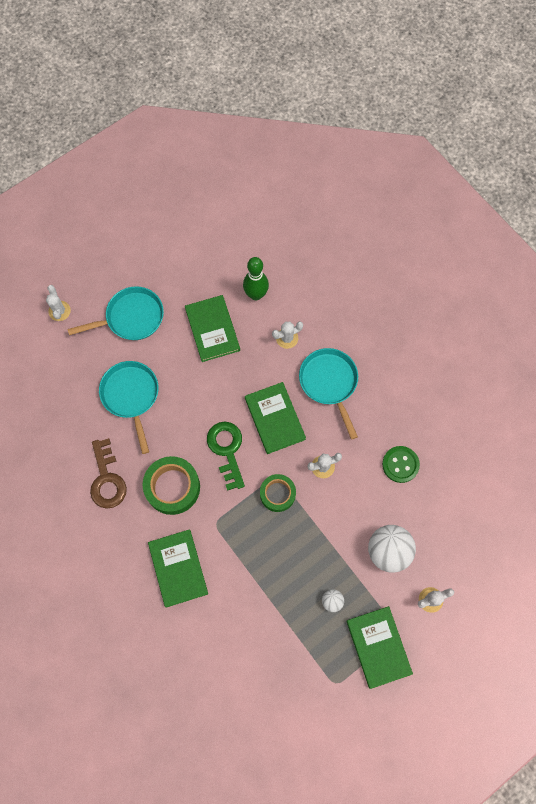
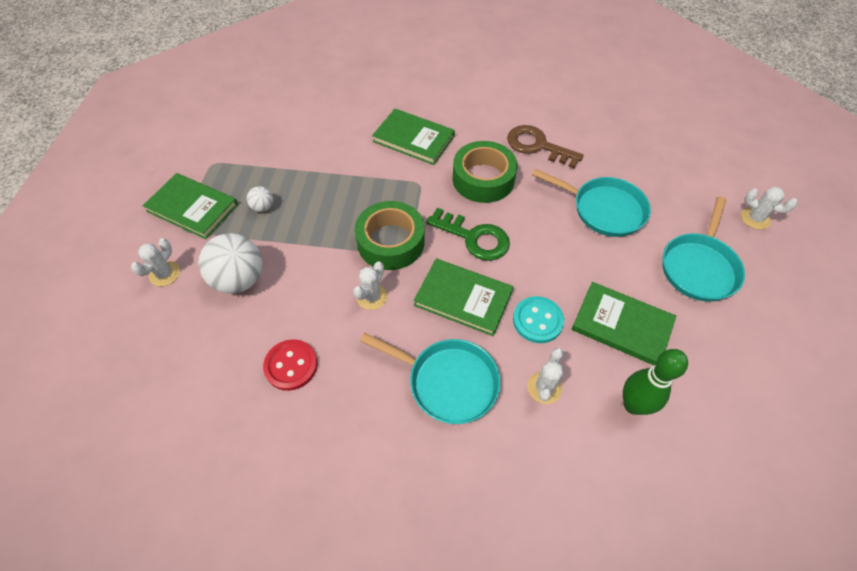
camera: 135 degrees right, 15 degrees down
(250, 370) = (537, 320): none -> turquoise button
(277, 494) = (391, 242): green tape -> green tape, size x1.54
(400, 464) = (291, 365): green button -> red button

